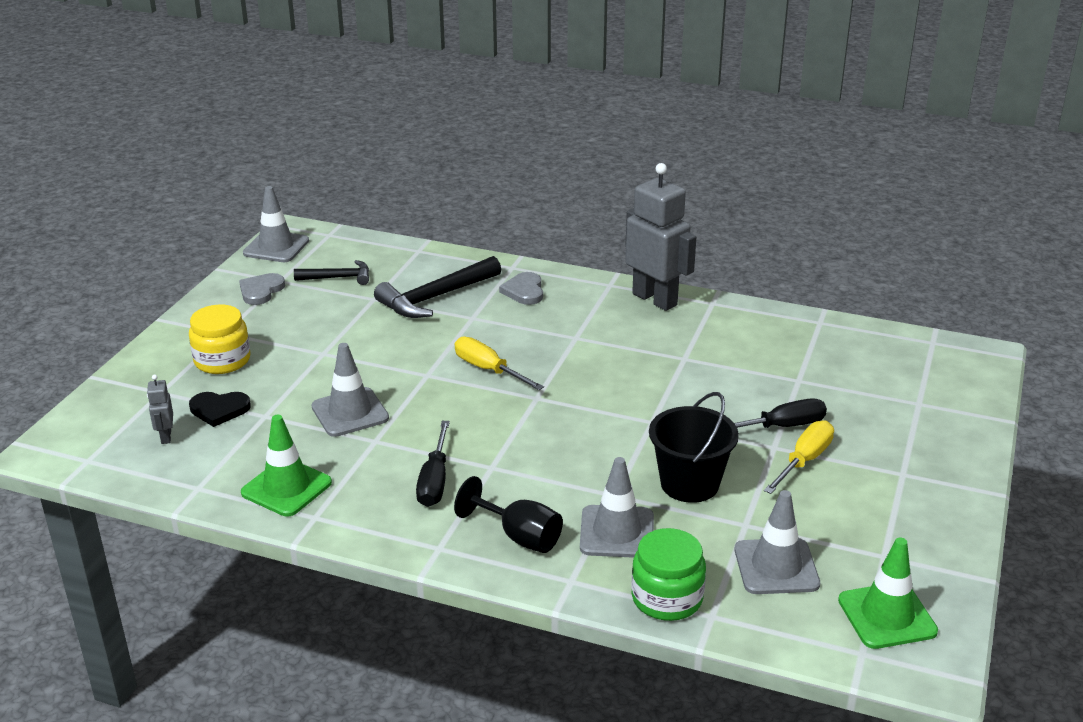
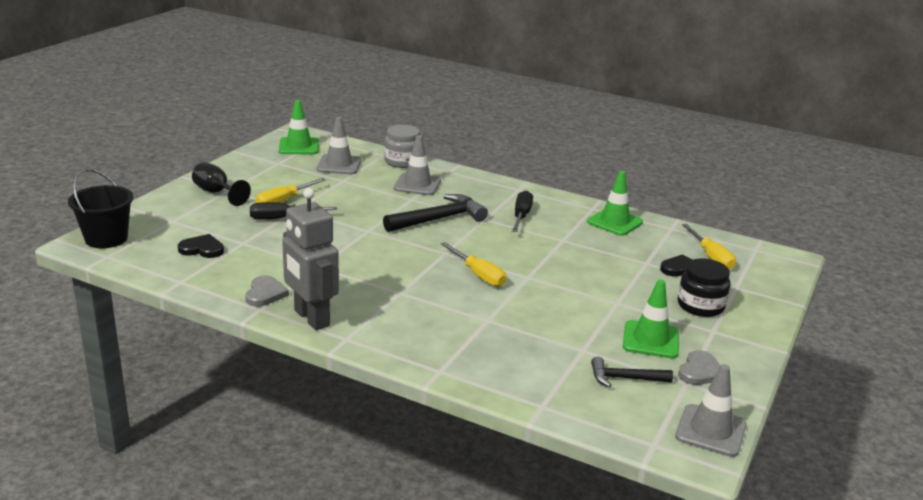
camera: 175 degrees left, 5 degrees down
(166, 437) = (711, 257): grey robot -> yellow screwdriver
(222, 360) = (700, 306): yellow jar -> black jar
(299, 315) = (650, 340): none -> green traffic cone
(350, 412) = (584, 258): grey traffic cone -> none
(435, 297) = (521, 344): black hammer -> black hammer (439, 219)
(519, 536) = (473, 188): black goblet -> black goblet (216, 193)
(524, 291) = (433, 341): grey heart -> grey heart (265, 293)
(667, 598) = (402, 161): green jar -> grey jar
(689, 484) = (363, 198): black bucket -> black bucket (106, 238)
(838, 364) = (202, 249): none -> black heart

